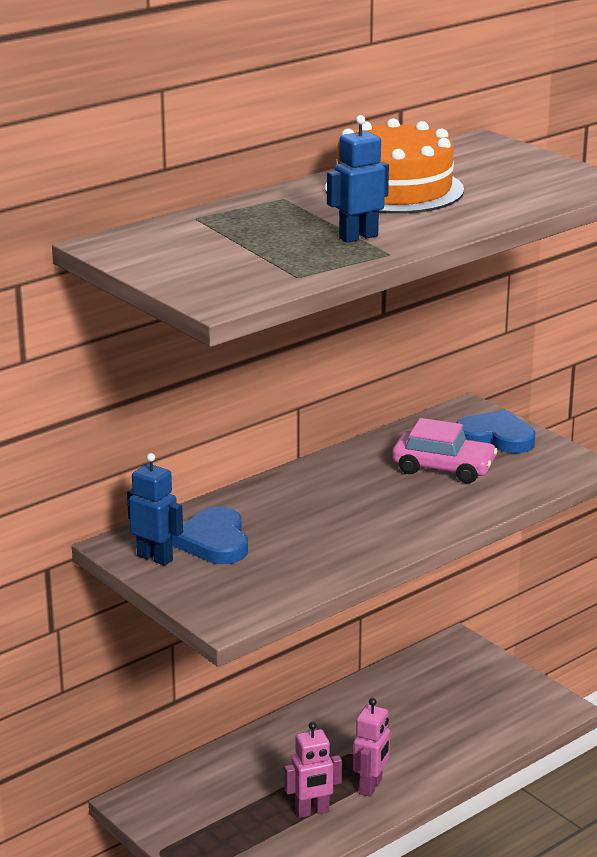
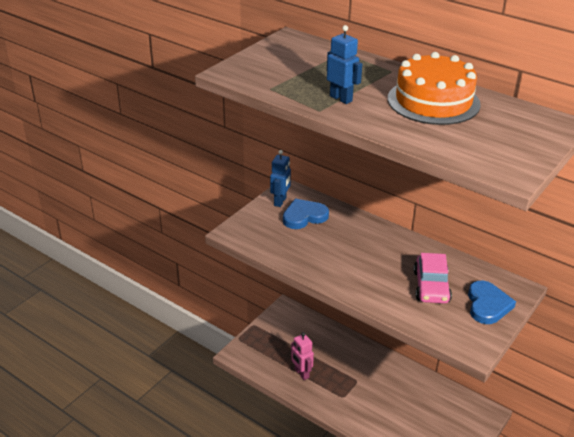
camera: 75 degrees right, 10 degrees up
(371, 786) = (331, 394): pink robot -> none

